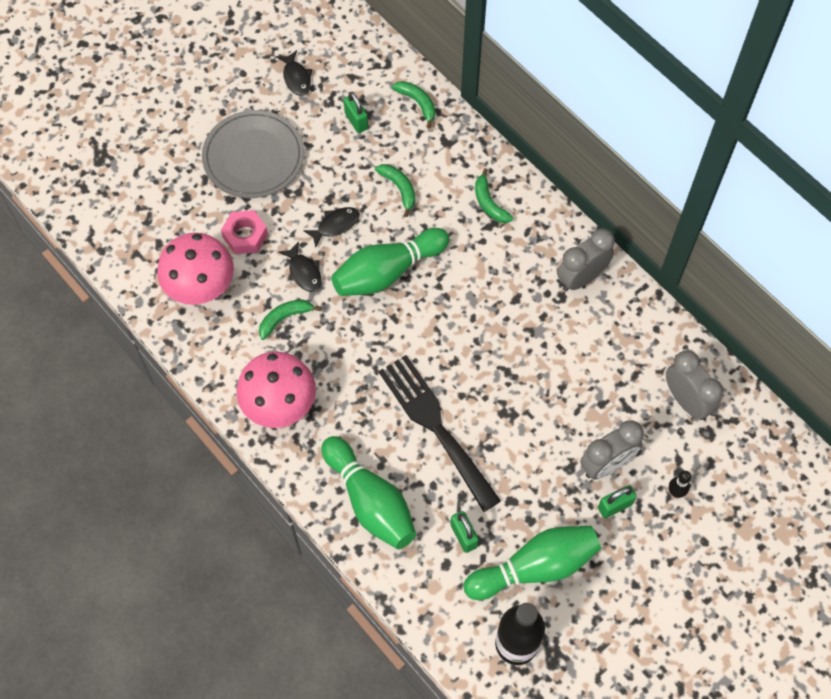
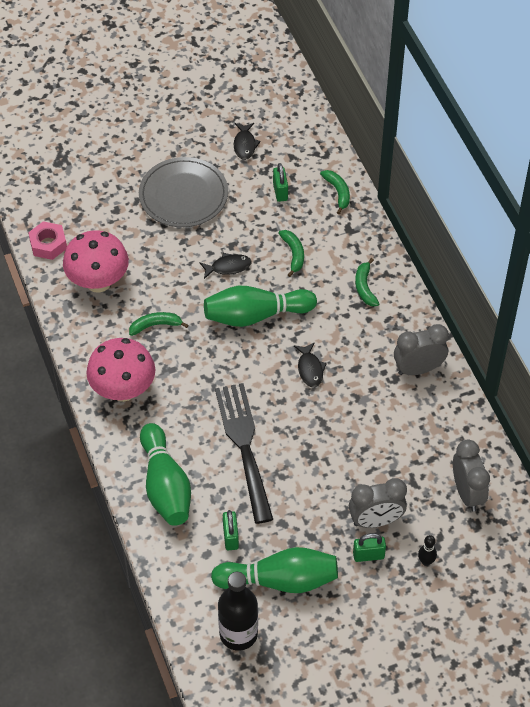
camera: 20 degrees right, 10 degrees down
(245, 235) = (150, 253): pink nut -> pink nut (48, 244)
(304, 272) = (187, 295): black fish -> black fish (310, 369)

